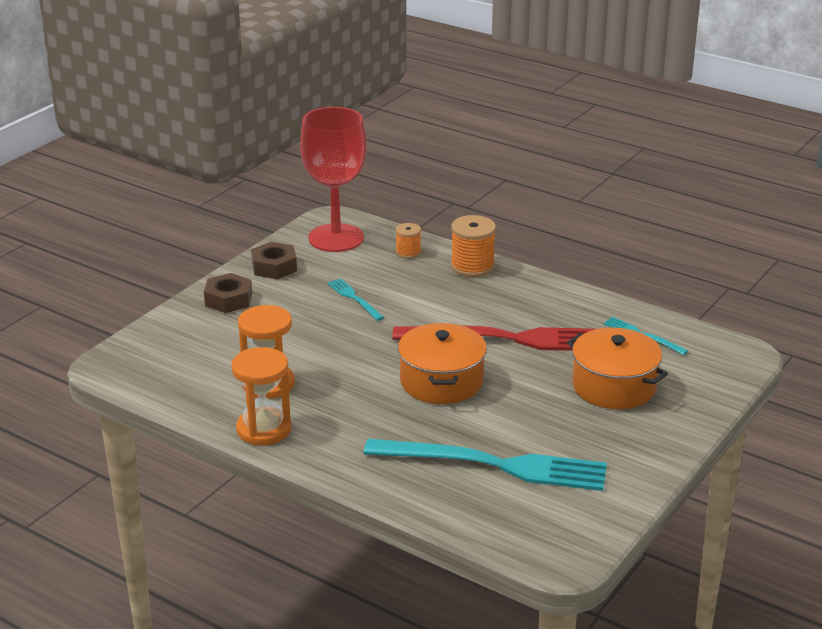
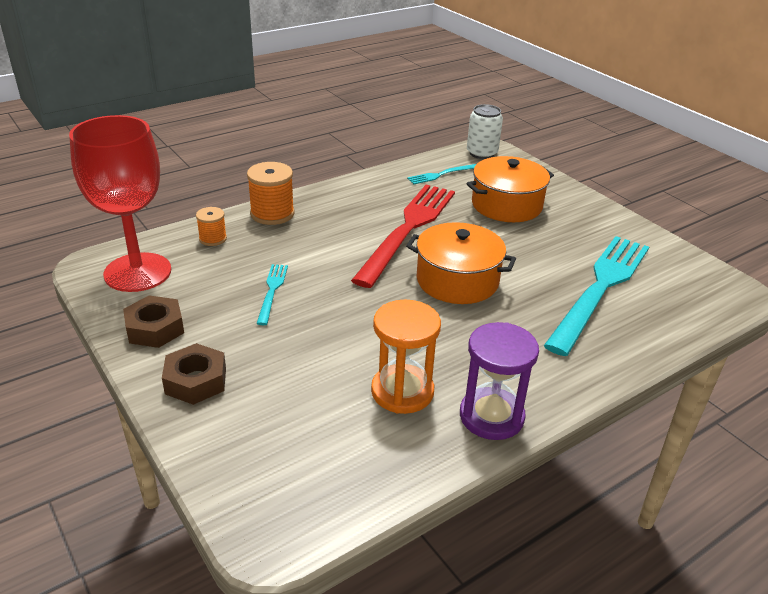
camera: 70 degrees left, 5 degrees up
(264, 429) = (491, 416): orange hourglass -> purple hourglass
(354, 298) = (272, 291): turquoise fork -> turquoise fork turned 105 degrees clockwise
(724, 351) = (482, 153): none -> white can

